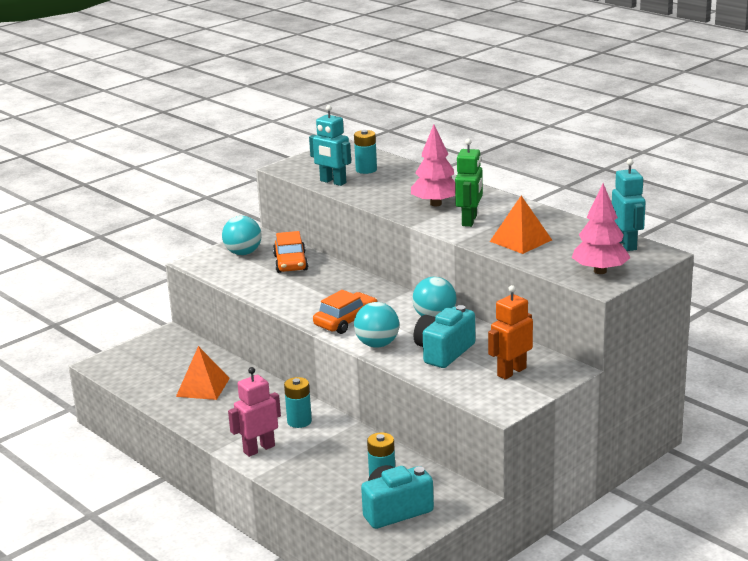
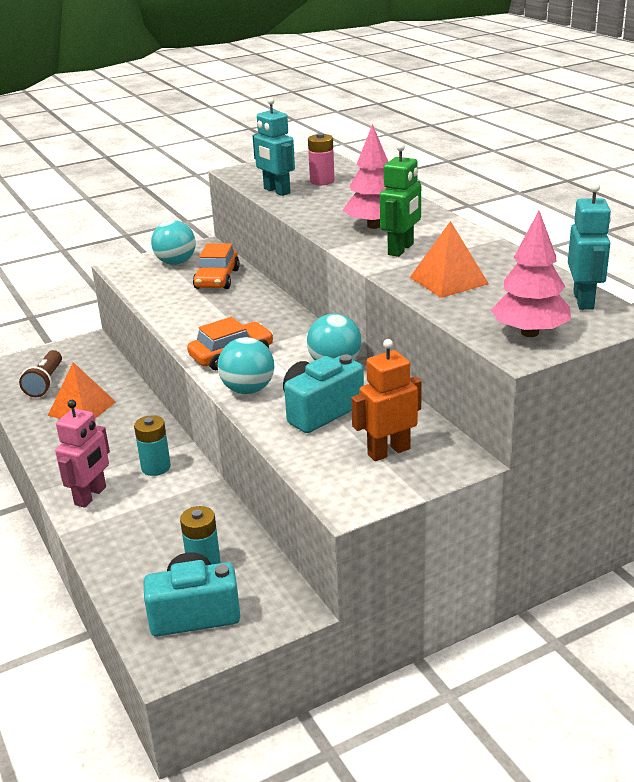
camera: 15 degrees right, 5 degrees up
(153, 371) = (45, 383): none -> brown flashlight
(259, 449) = (91, 496): pink robot -> pink robot turned 135 degrees clockwise
(366, 170) = (322, 181): turquoise battery -> pink battery

